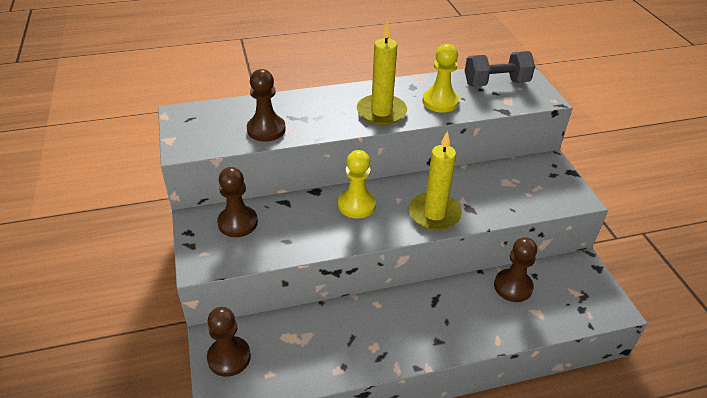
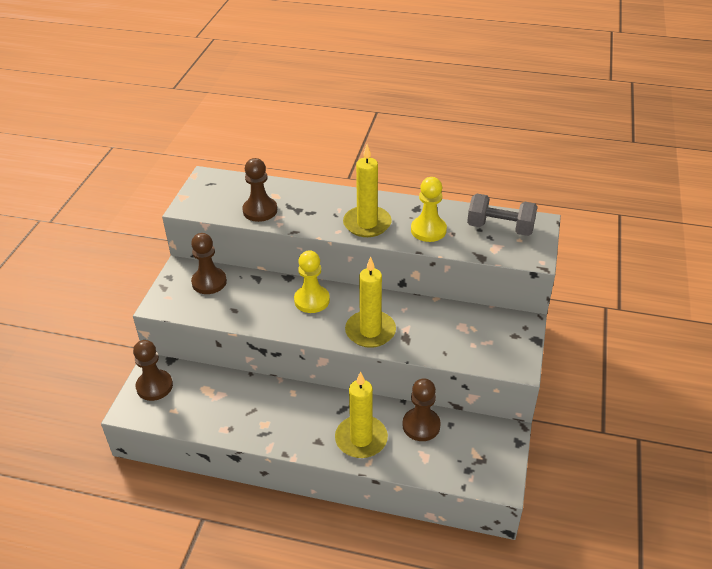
camera: 30 degrees right, 0 degrees up
(473, 321) = (361, 439): none -> yellow candle

